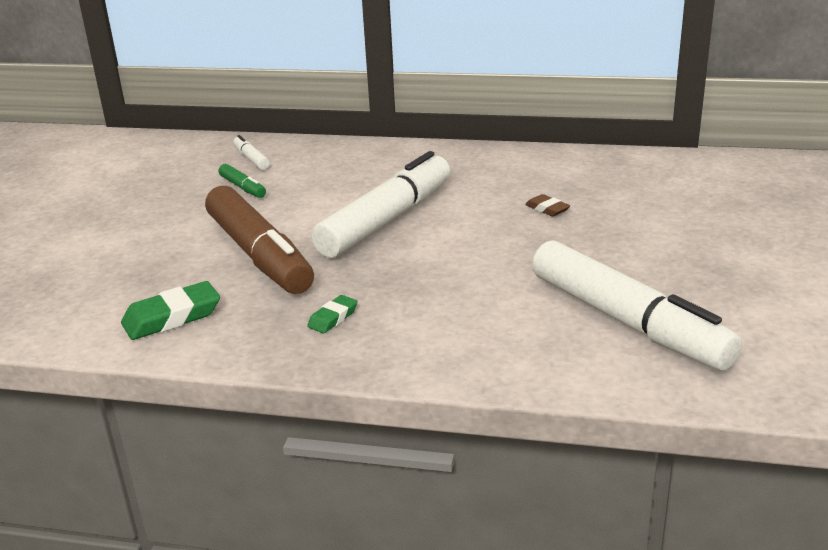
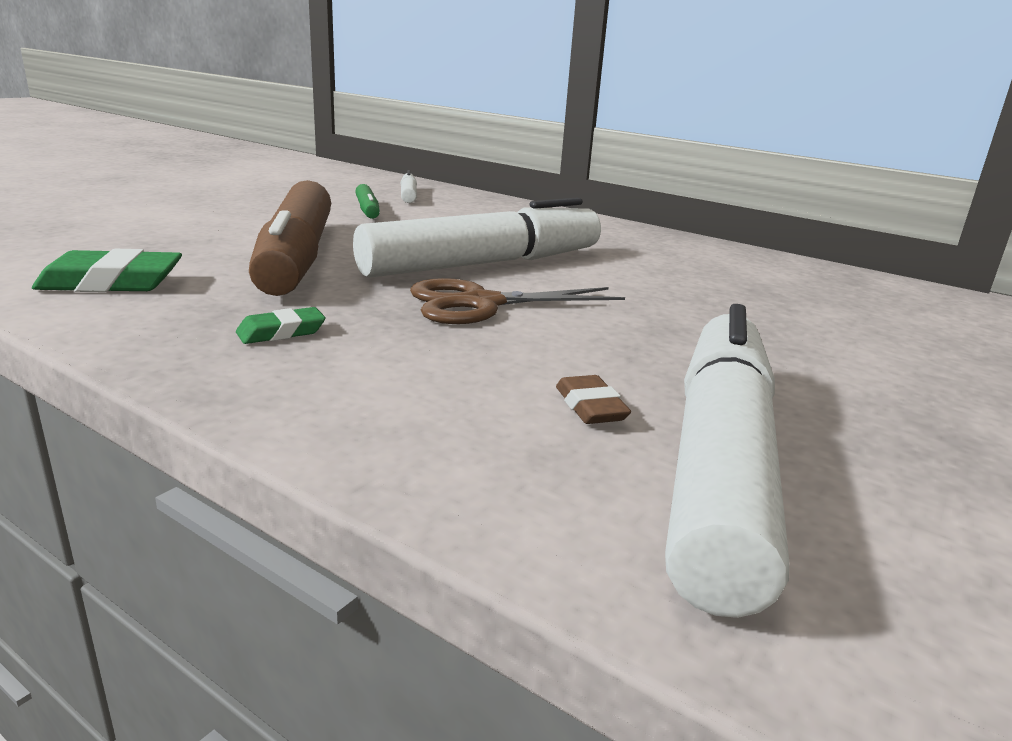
camera: 20 degrees right, 5 degrees down
(421, 256) = (481, 304): none -> brown scissors
(547, 209) = (707, 301): brown eraser -> brown eraser (590, 407)
(627, 322) = (720, 465): white marker -> white marker turned 150 degrees counterclockwise

